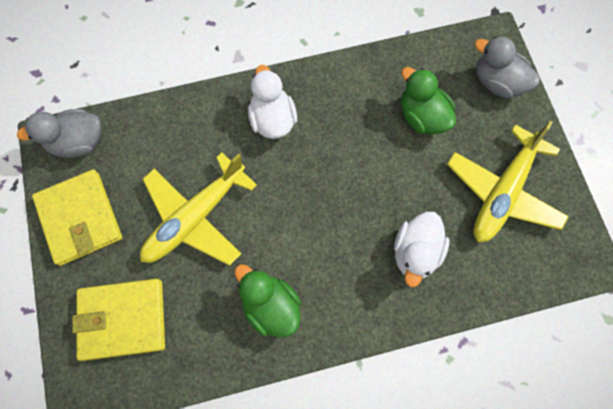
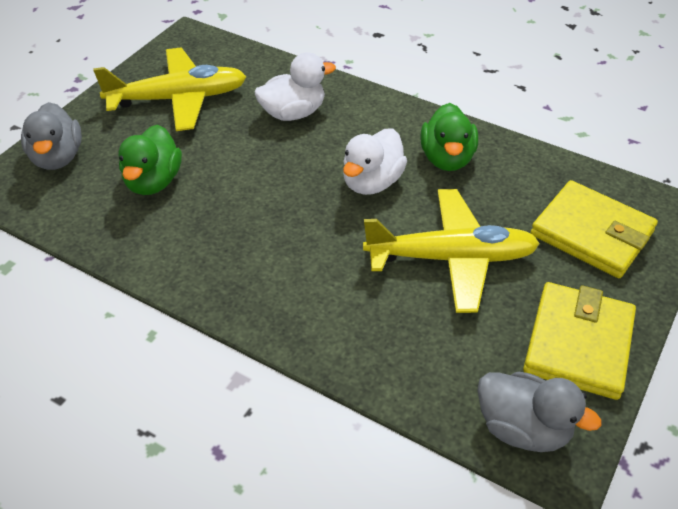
camera: 135 degrees left, 25 degrees down
(272, 119) = (283, 281): white duck -> white duck (372, 182)

